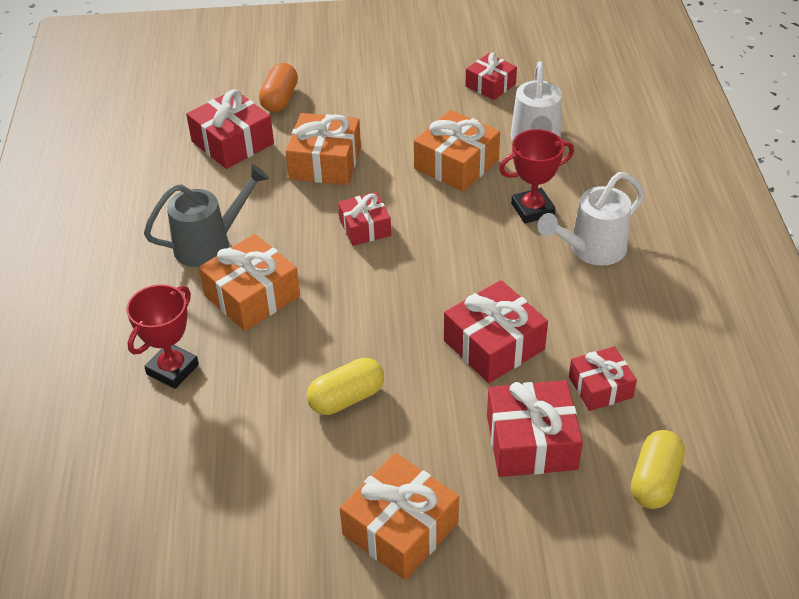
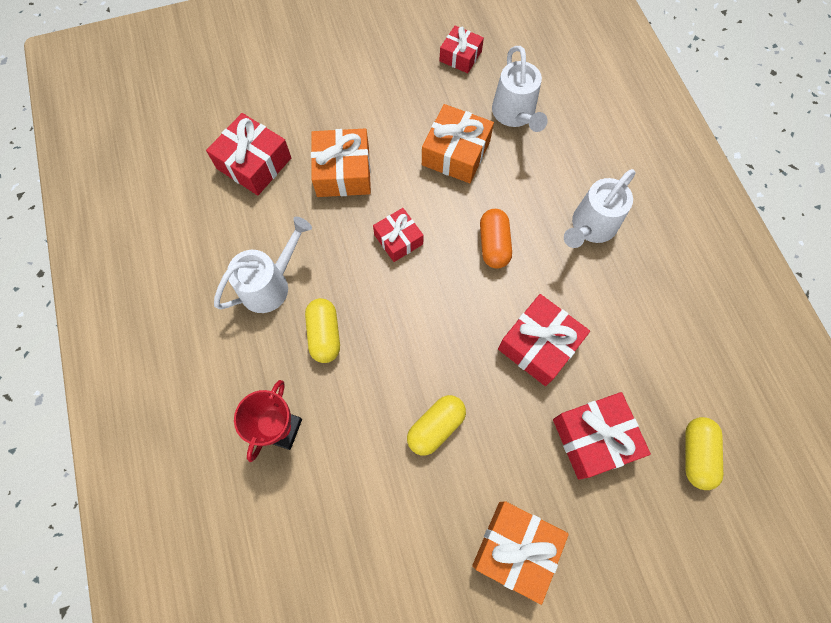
camera: 15 degrees left, 25 degrees up
(211, 244) = (271, 284): grey watering can -> white watering can
(252, 296) = (324, 334): orange gift -> yellow capsule
(280, 99) = (281, 104): orange capsule -> orange capsule (494, 244)
(532, 209) = (532, 192): red trophy -> none
(600, 387) = (632, 370): red gift -> none

